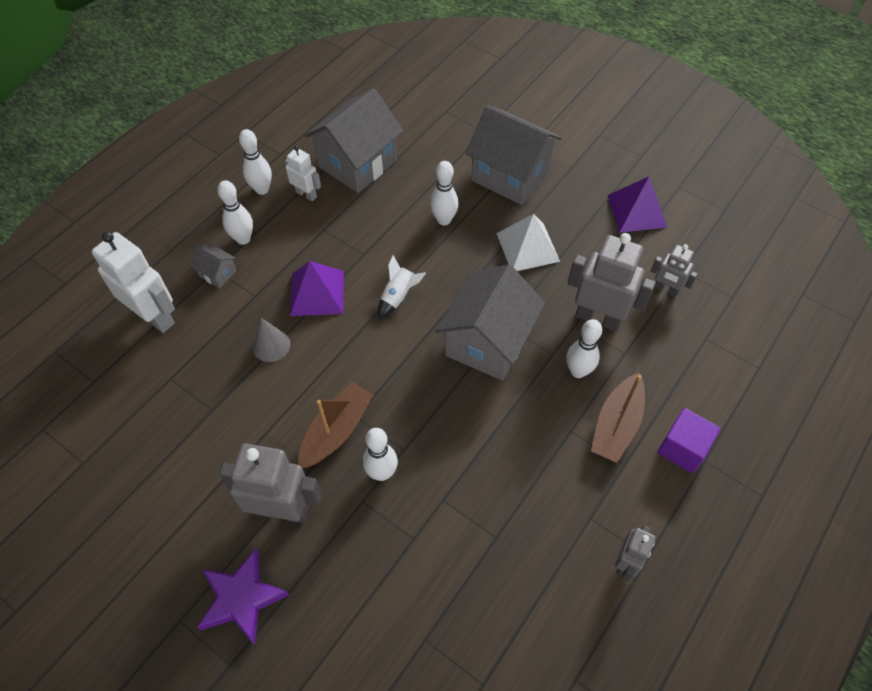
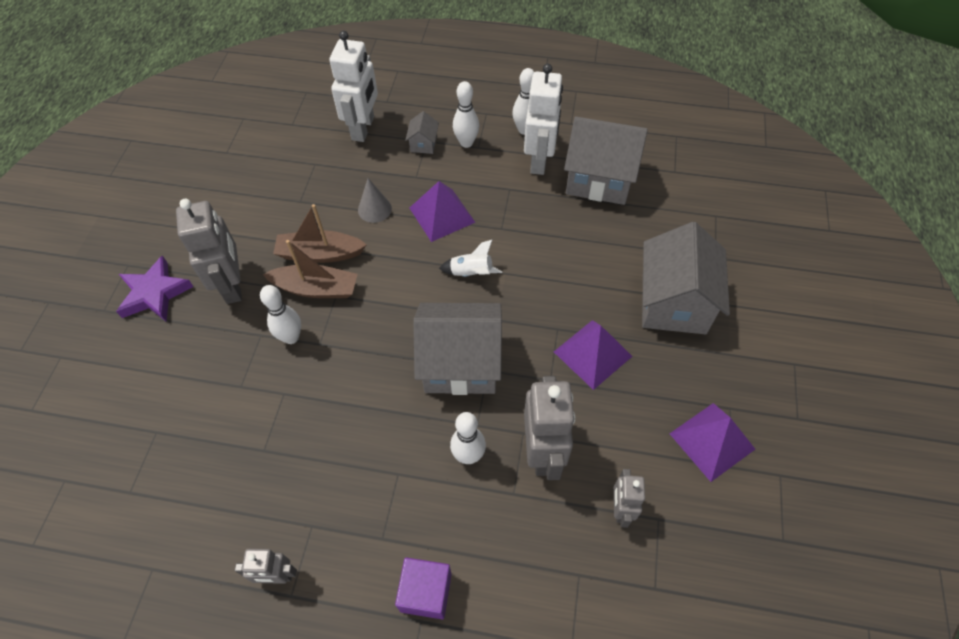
camera: 65 degrees right, 0 degrees up
(306, 194) = (539, 160): white robot -> white robot, size x1.81
(444, 220) = (579, 271): white bowling pin -> none
(528, 247) = (593, 354): white pyramid -> purple pyramid
(616, 425) = (424, 515): brown boat -> brown boat (320, 254)

